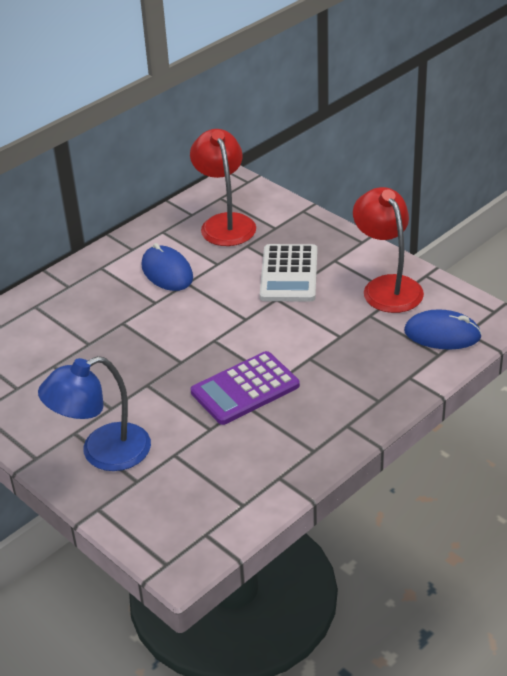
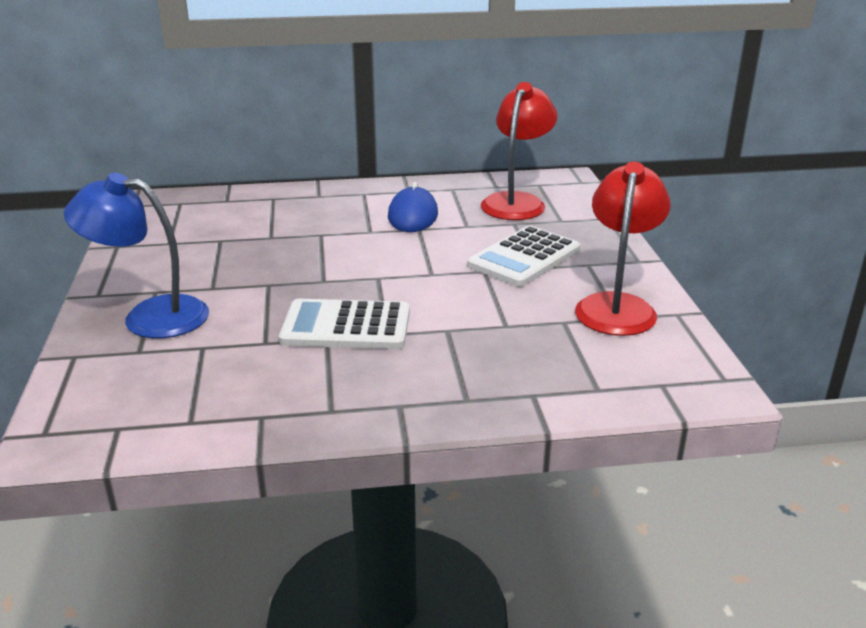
camera: 35 degrees right, 10 degrees down
(245, 389) = (346, 326): purple calculator -> white calculator
(442, 334) = (627, 373): blue mouse -> none

